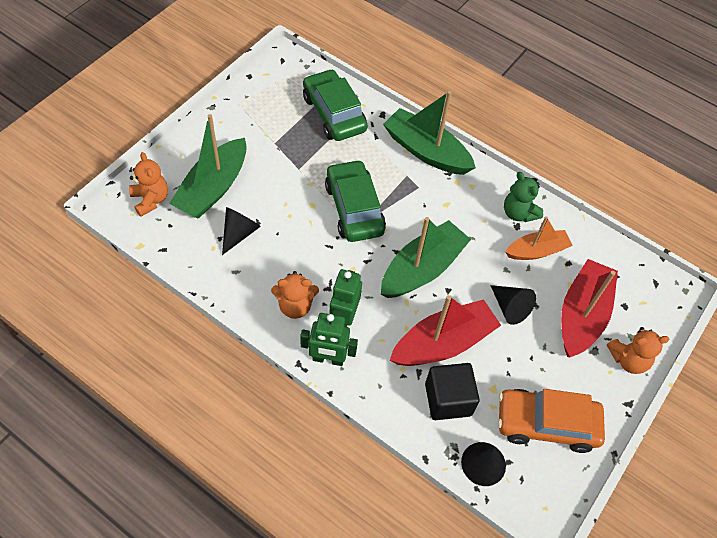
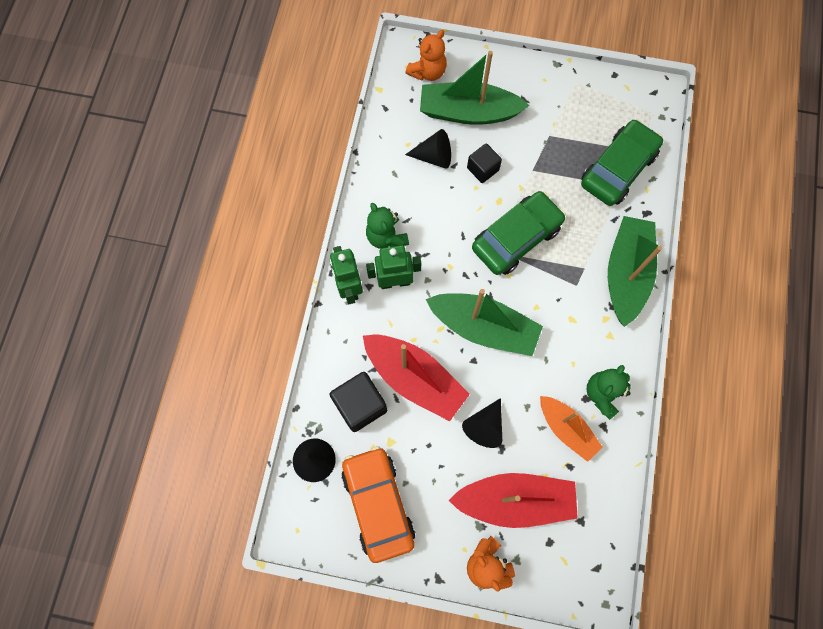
camera: 70 degrees right, 15 degrees up
(275, 203) = (482, 169): none -> black cube
(295, 306) = (386, 237): orange teddy bear -> green teddy bear

